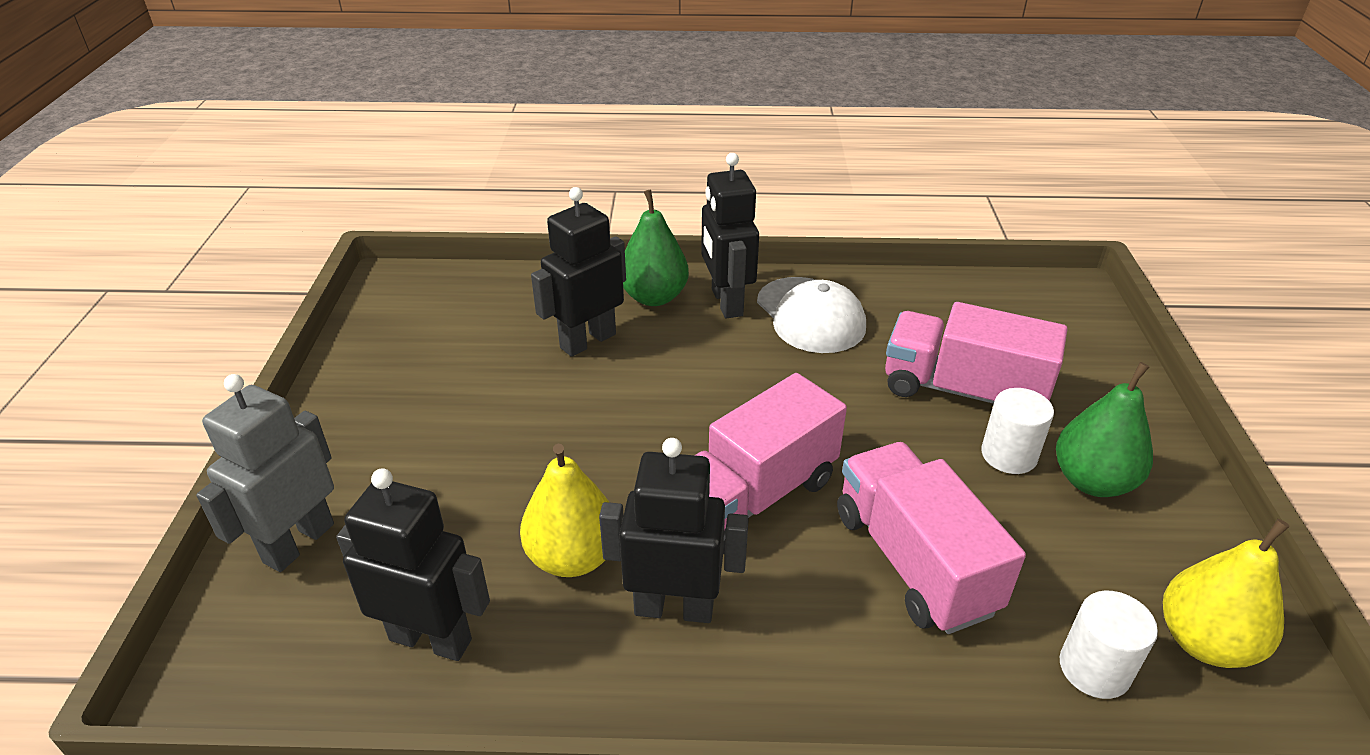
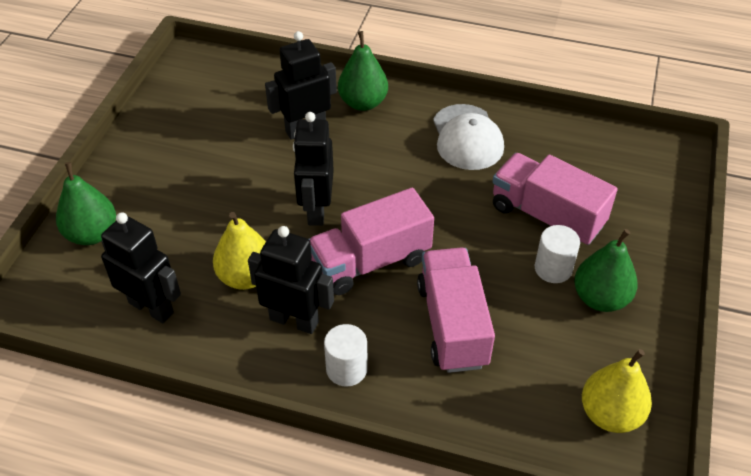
camera: 15 degrees right, 10 degrees up
(298, 543) = (92, 234): grey robot -> green pear
(726, 302) = (412, 116): black robot -> black robot (316, 209)
(1094, 669) = (530, 413): white cylinder -> white cylinder (346, 369)

